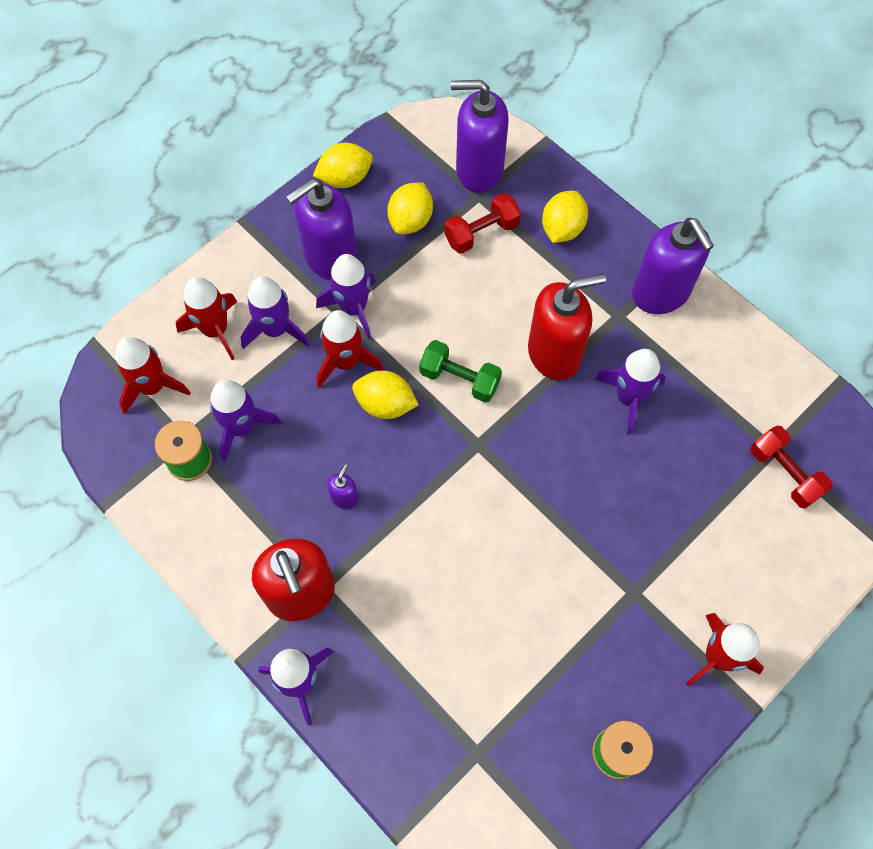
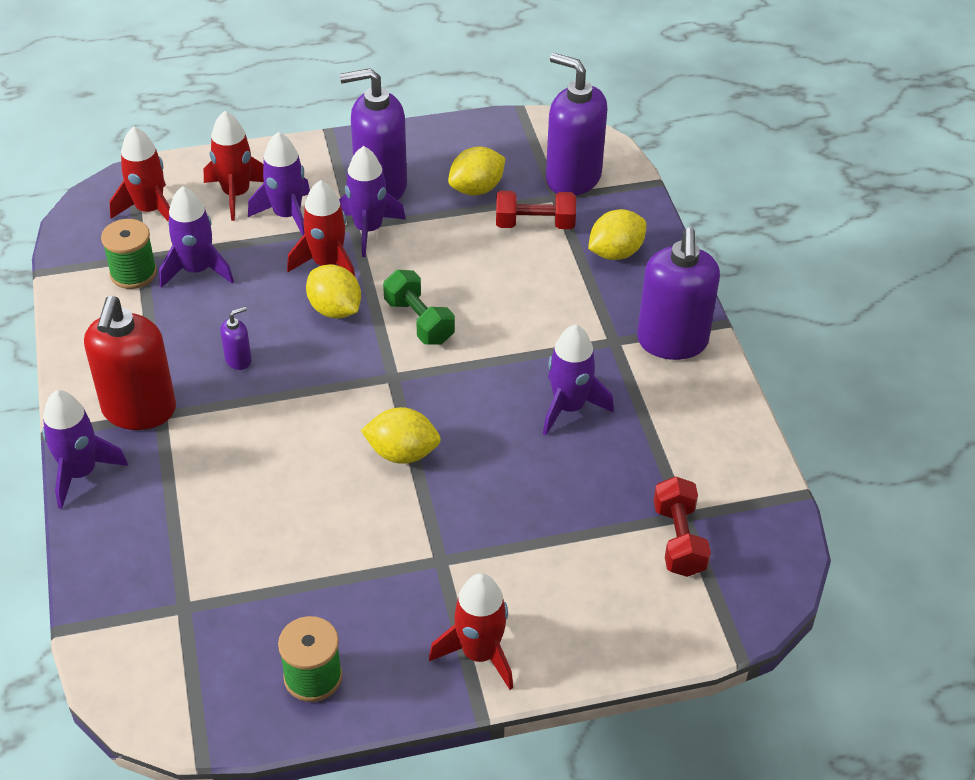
camera: 30 degrees right, 20 degrees down
(345, 178) = (444, 136): yellow lemon -> yellow lemon (402, 453)
(554, 353) = (525, 342): red soap dispenser -> none

